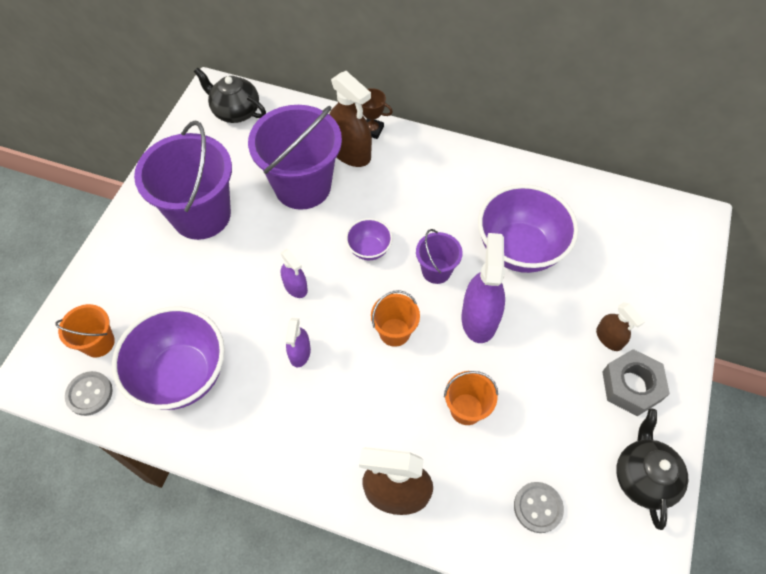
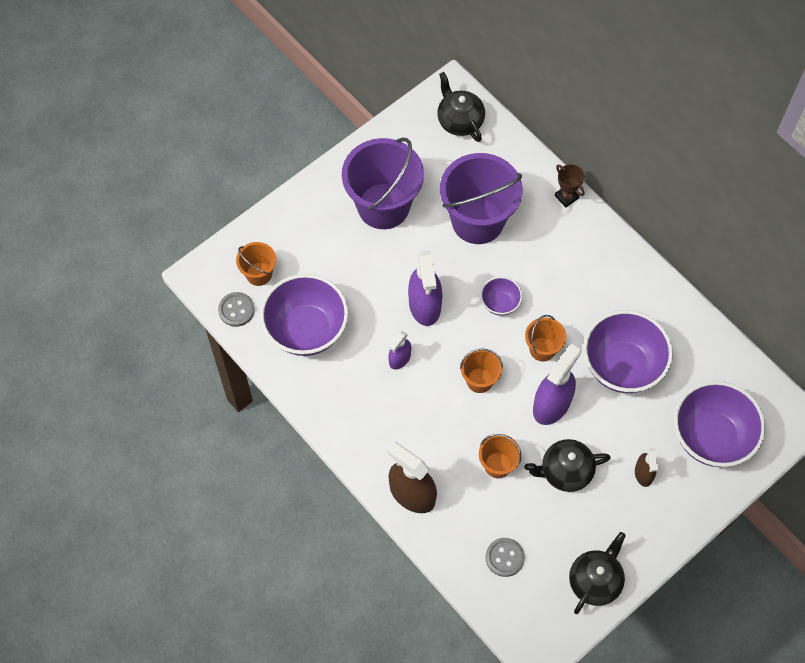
camera: 30 degrees right, 5 degrees up
(295, 286) = (425, 305): purple spray bottle -> purple spray bottle, size x1.80
(350, 152) = (535, 208): brown spray bottle -> none
(436, 271) = (542, 349): purple bucket -> orange bucket
(536, 378) = (565, 471): none -> black teapot
(631, 386) = (634, 516): grey nut -> none
(642, 272) = (711, 437): none -> purple bowl

